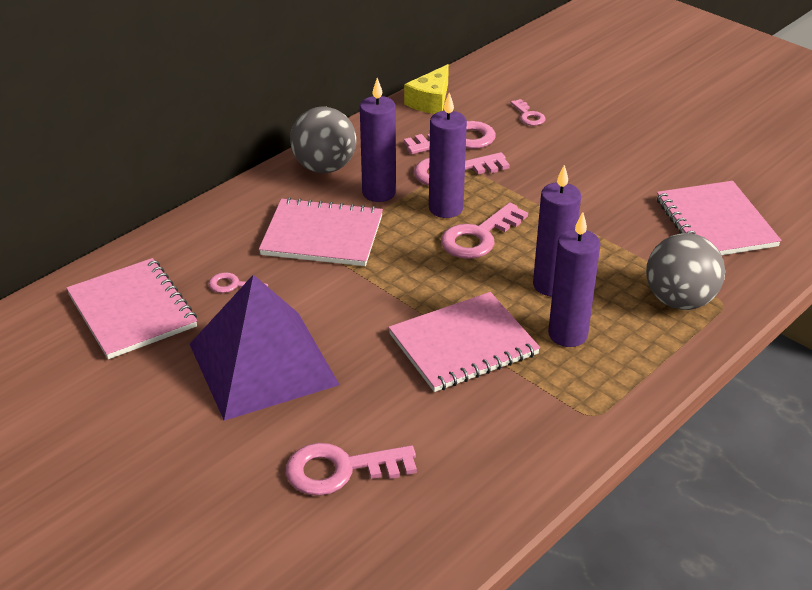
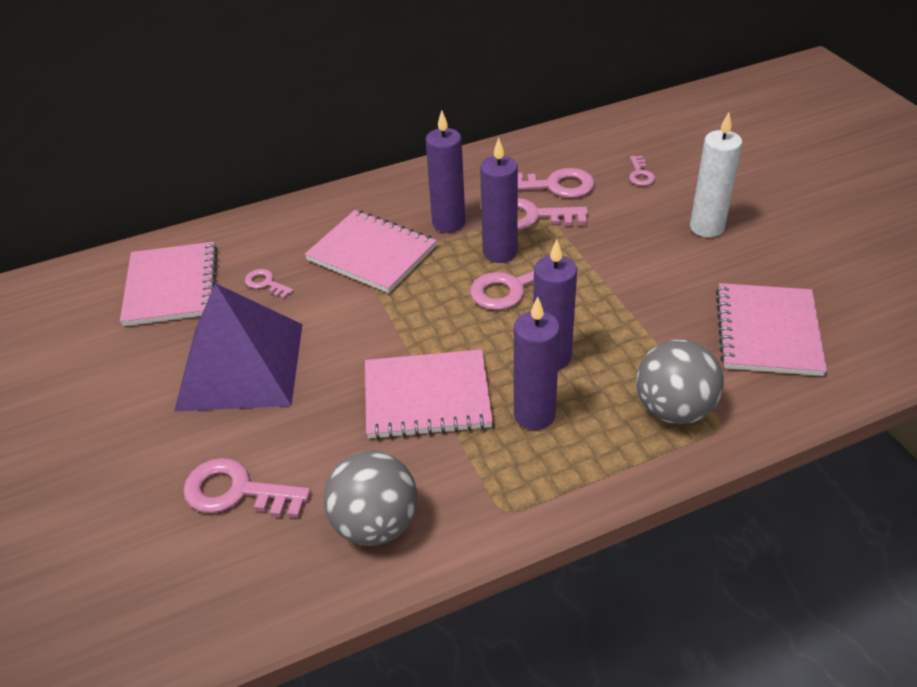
camera: 25 degrees right, 5 degrees up
(324, 167) = (416, 187): grey ball -> grey ball (375, 524)
(430, 101) = (554, 141): yellow cheese -> none
(614, 149) = (706, 227): none -> white candle

